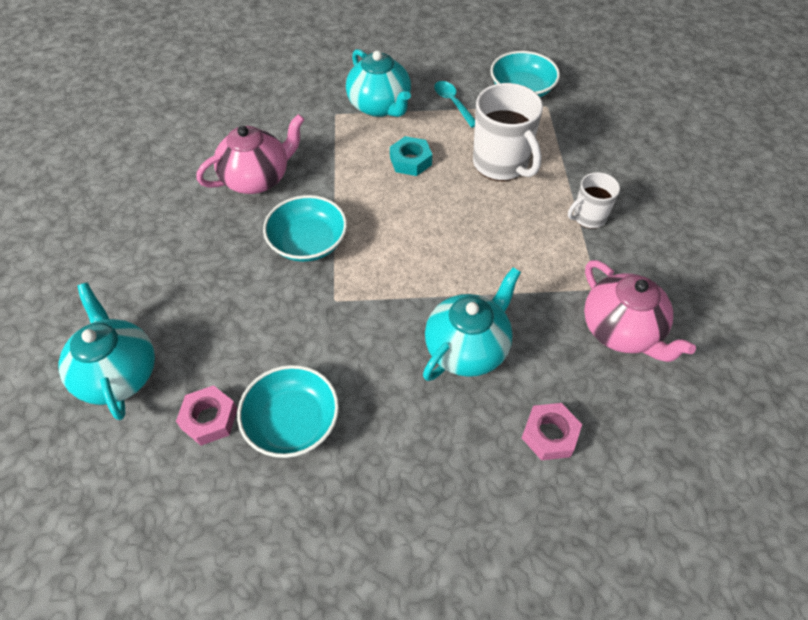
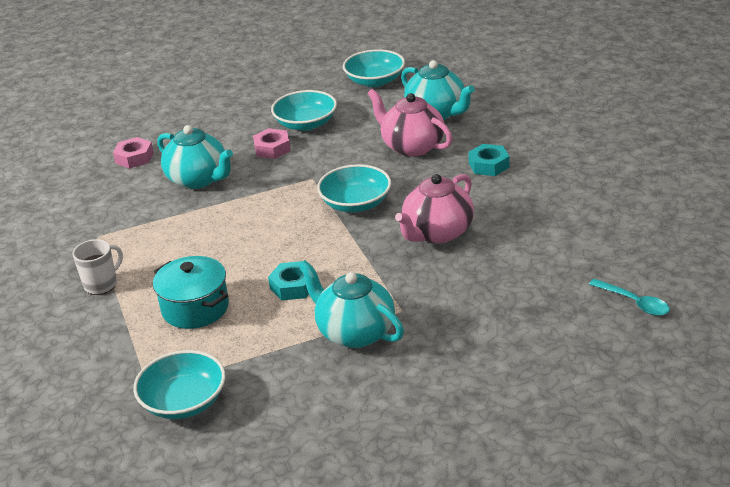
camera: 165 degrees right, 20 degrees down
(136, 505) = (375, 81): none -> turquoise bowl
(141, 251) = (489, 165): none -> turquoise nut
(209, 419) = (360, 113): pink nut -> pink nut (272, 149)
(453, 103) = (268, 360): turquoise spoon -> turquoise spoon (634, 302)
(467, 348) = (199, 180): turquoise teapot -> turquoise teapot turned 75 degrees counterclockwise
(501, 164) = (195, 308): white mug -> turquoise pot
(621, 331) = (79, 216): pink teapot -> pink teapot (412, 146)

